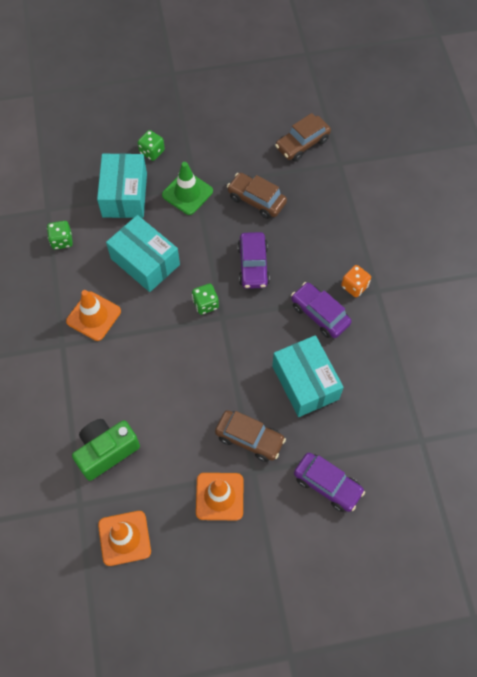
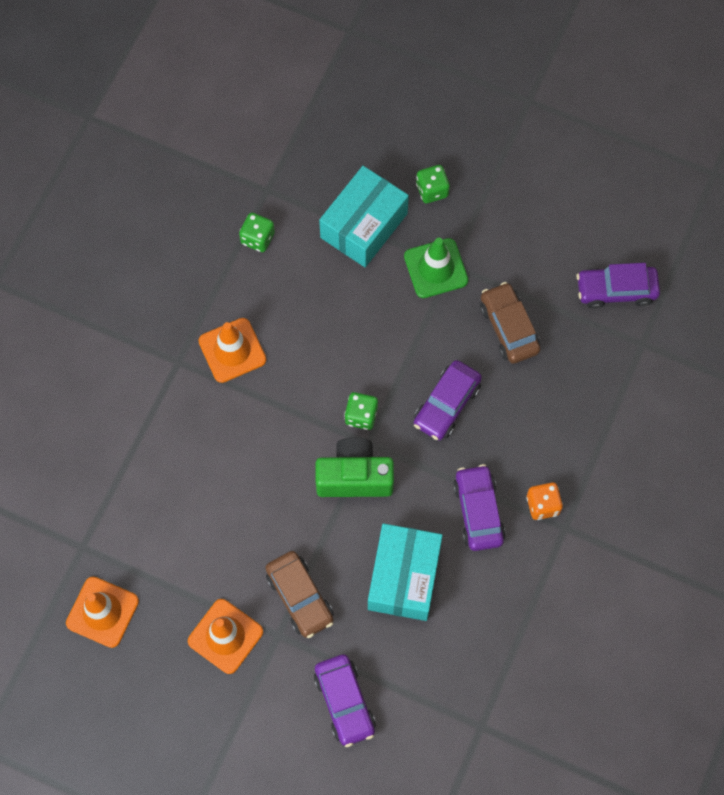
camera: 35 degrees right, 5 degrees up
(106, 451) = (145, 509): green camera -> green camera (354, 477)
(145, 261) = (330, 322): turquoise box -> none
(302, 144) = (616, 290): brown car -> purple car

